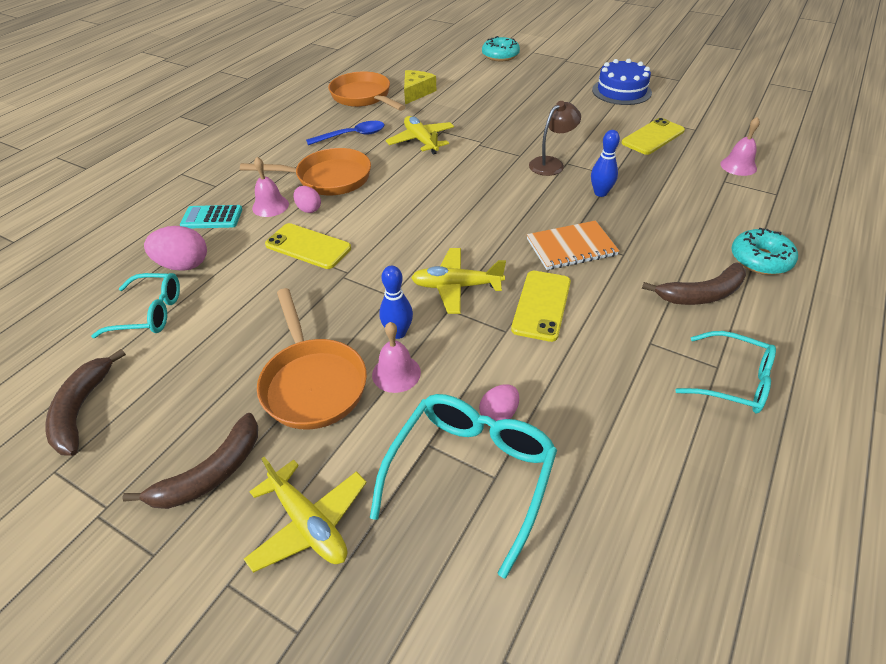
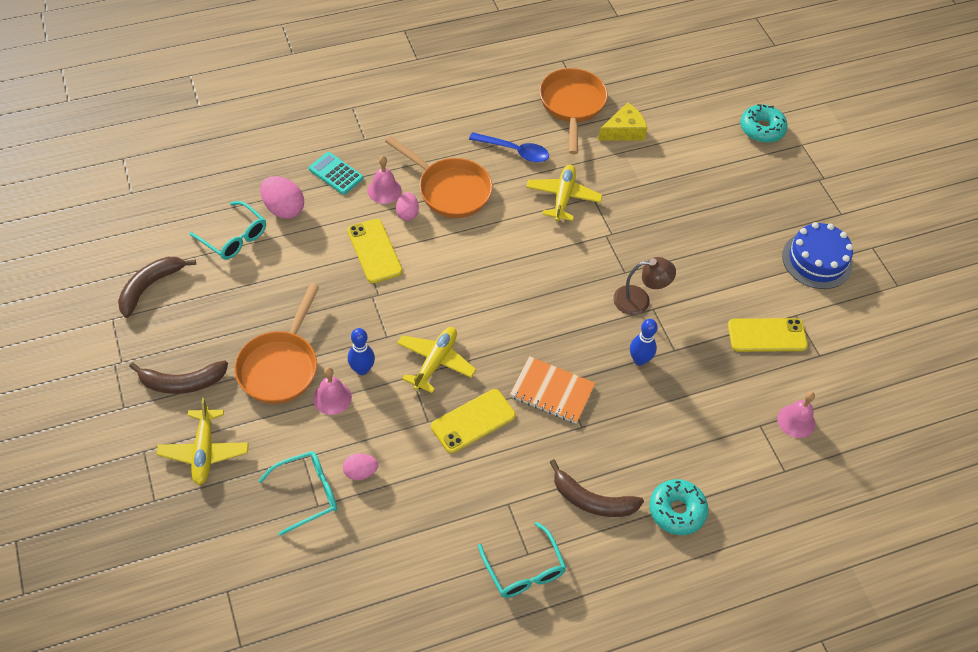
camera: 35 degrees right, 10 degrees up
(456, 286) = (435, 362): yellow plane -> yellow plane turned 75 degrees clockwise
(471, 474) = (307, 493): turquoise glasses -> turquoise glasses, size x0.66

